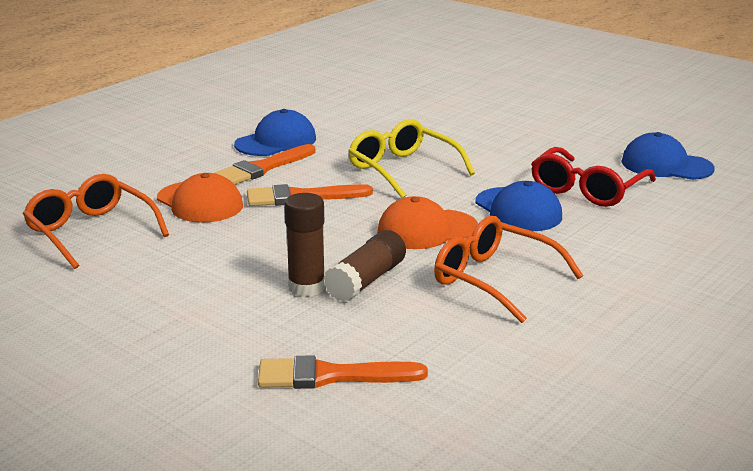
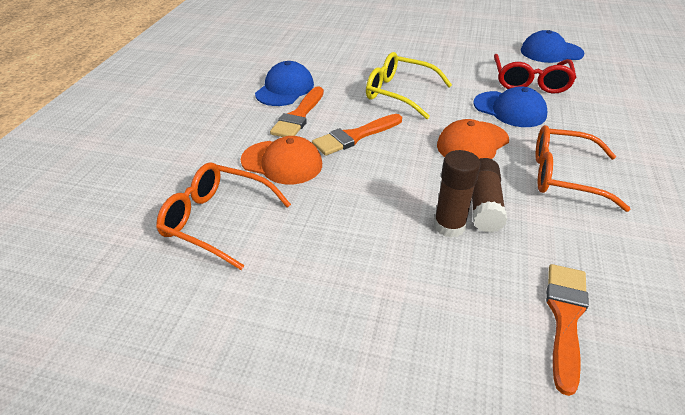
camera: 25 degrees left, 15 degrees up
(331, 376) = (565, 318): orange brush -> orange brush turned 135 degrees clockwise

